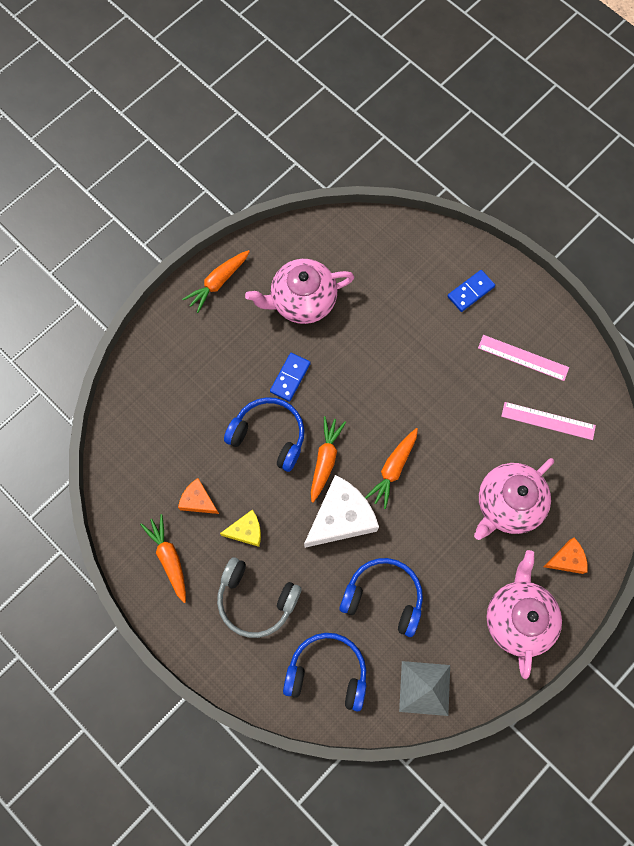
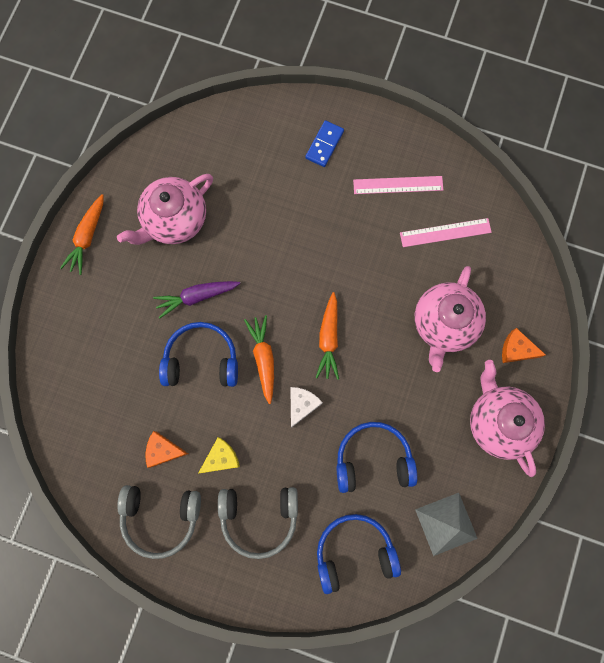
camera: 25 degrees left, 5 degrees up
(169, 558) = (161, 517): orange carrot -> grey headphones
(290, 377) = (196, 297): blue domino -> purple carrot
(341, 517) = (302, 405): white cheese -> white cheese, size x0.53
(566, 559) = (516, 350): orange cheese -> orange cheese turned 120 degrees counterclockwise

